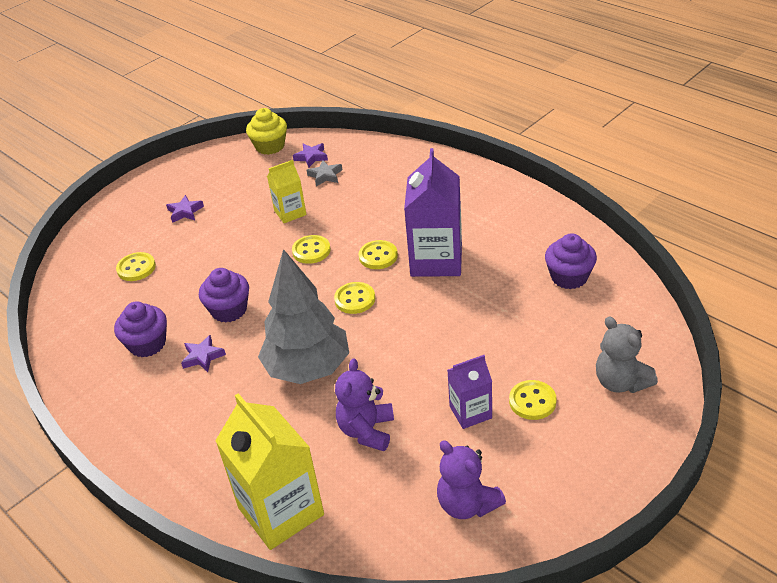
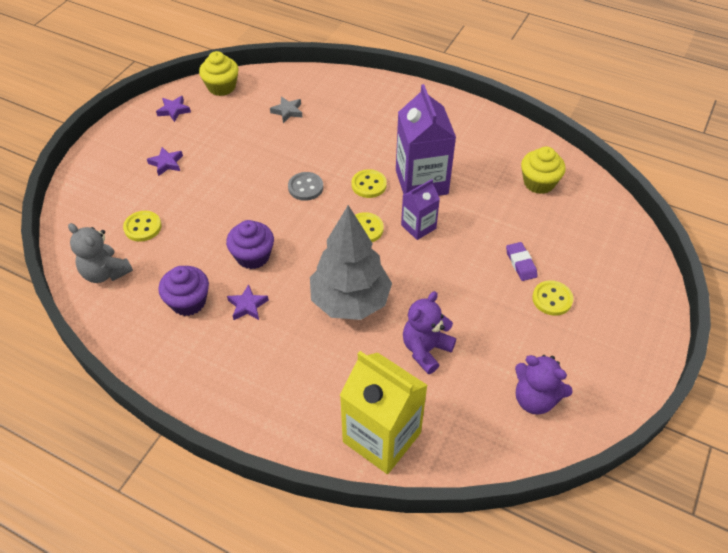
camera: 20 degrees left, 10 degrees up
(290, 213) = (270, 152): yellow carton -> none
(311, 157) = (266, 94): purple star -> purple star (174, 110)
(311, 251) = (305, 187): yellow button -> grey button
(367, 430) = (425, 350): purple teddy bear -> purple teddy bear turned 45 degrees clockwise
(470, 412) = (506, 317): purple carton -> purple carton (418, 227)
(512, 358) = (521, 263): none -> purple eraser
(569, 277) = (539, 183): purple cupcake -> yellow cupcake
(621, 382) = (614, 270): grey teddy bear -> grey teddy bear (105, 273)

